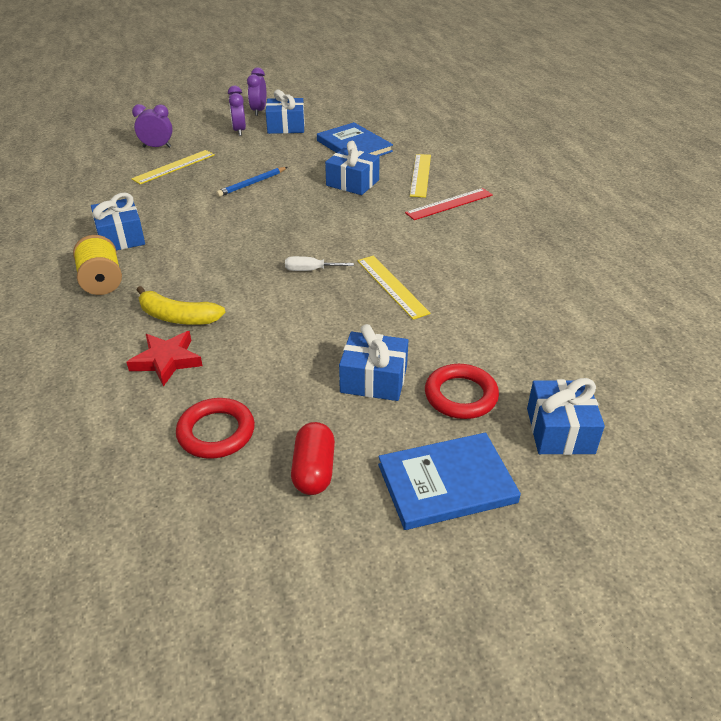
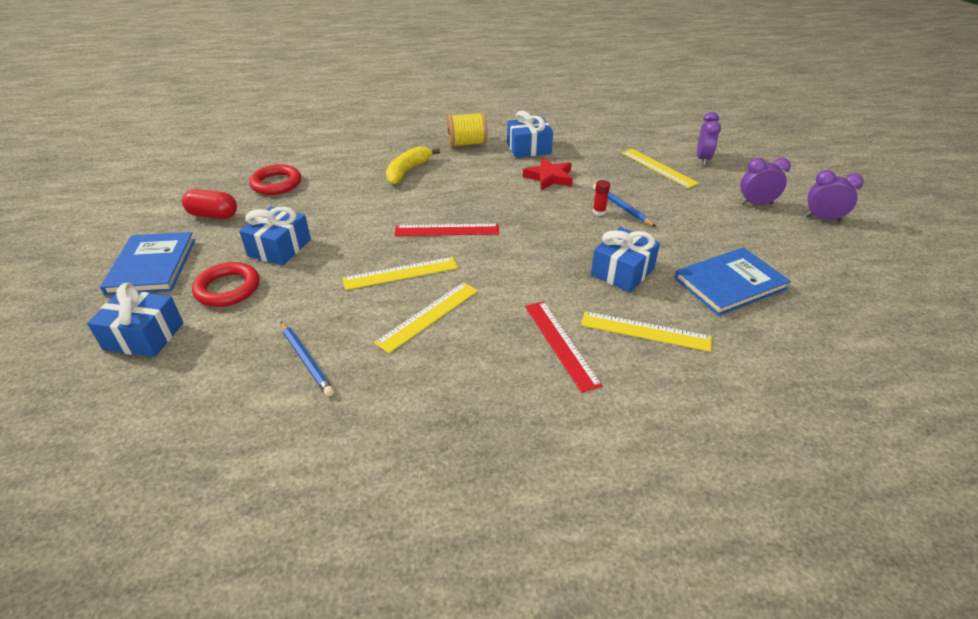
camera: 100 degrees right, 0 degrees up
(166, 361) = (359, 168): red star -> red star (549, 177)
(262, 194) = (599, 212): none -> red glue stick
(286, 126) = (779, 235): blue gift -> none
(310, 270) = (447, 230): white screwdriver -> red ruler
(445, 262) = (428, 316): none -> yellow ruler
(529, 313) = (306, 360): none -> blue pencil

